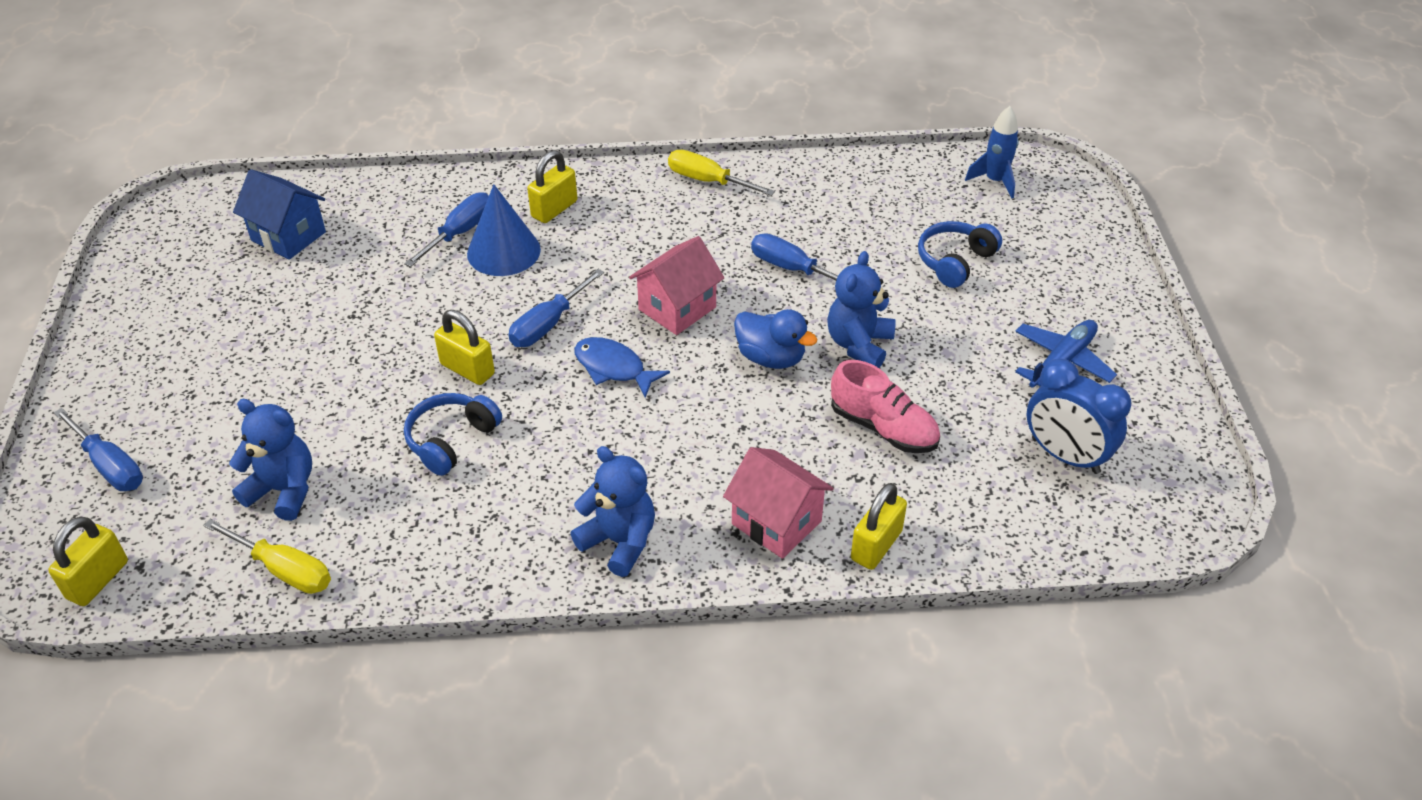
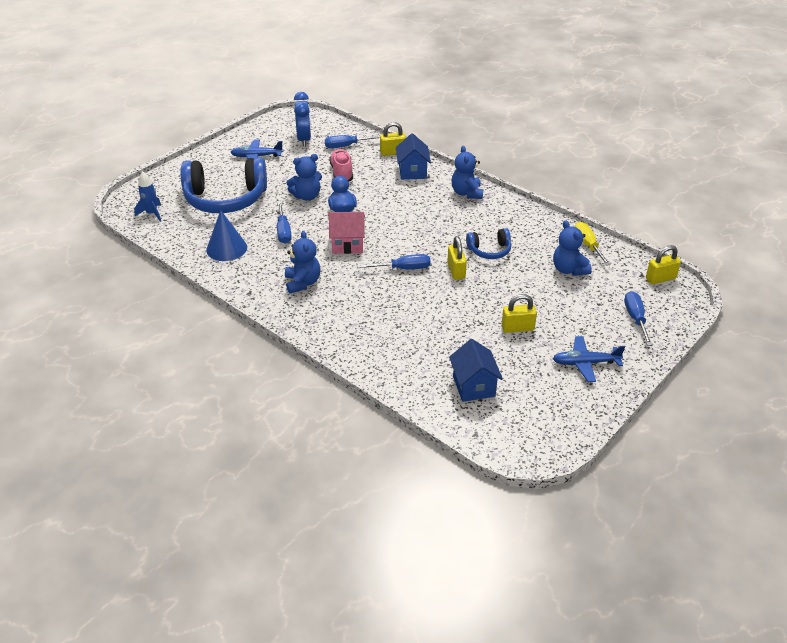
camera: 135 degrees left, 5 degrees down
(154, 347) = (585, 363): none -> blue plane
(460, 233) = (390, 333): blue screwdriver -> blue screwdriver (346, 146)
(503, 251) = (382, 311): blue cone -> blue cone (226, 248)
(554, 209) = (334, 317): yellow padlock -> yellow padlock (517, 328)
(613, 368) = (401, 239): blue fish -> none
(654, 222) = (302, 283): none -> blue teddy bear
(708, 181) = (251, 286): yellow screwdriver -> none
(776, 522) = (412, 172): pink house -> blue house
(955, 261) = (225, 199): blue headphones -> blue headphones, size x2.09

